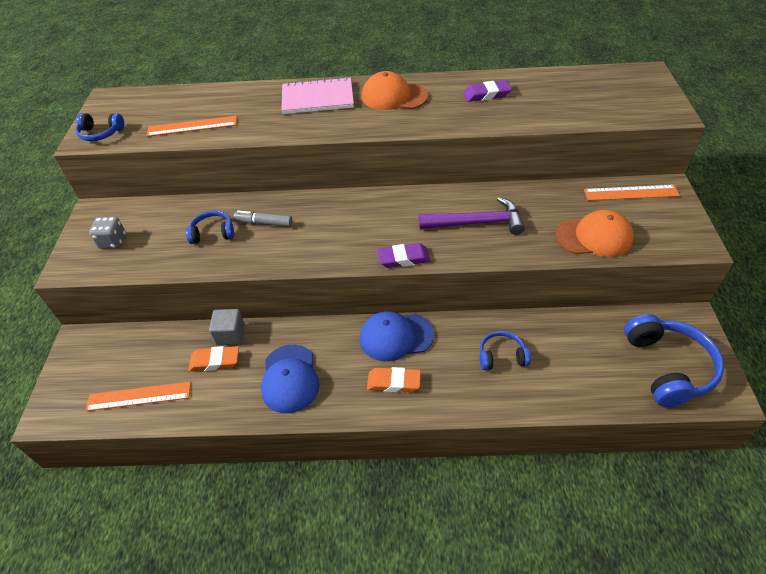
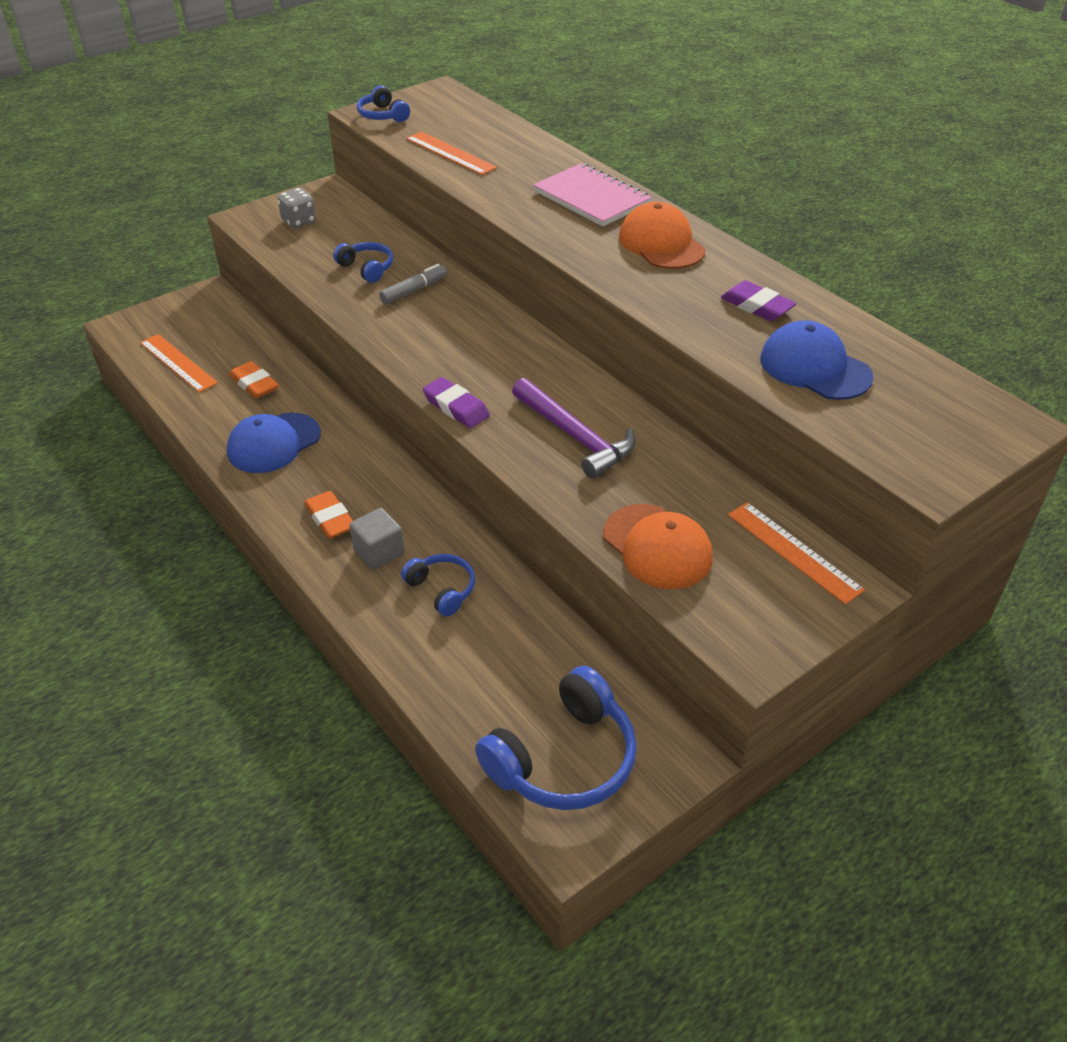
camera: 50 degrees right, 5 degrees down
(230, 335) = (294, 376): grey cube -> grey cube (379, 552)
(264, 223) = (414, 290): grey marker -> grey marker turned 75 degrees clockwise
(396, 336) = (395, 490): blue cap -> blue cap (815, 367)

